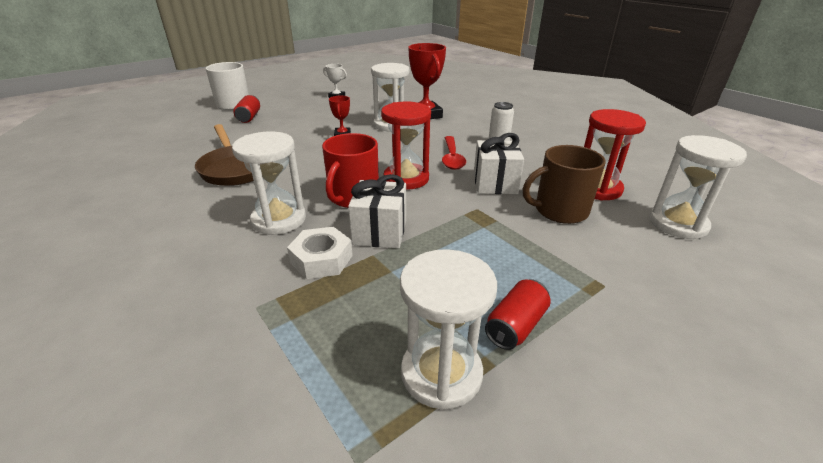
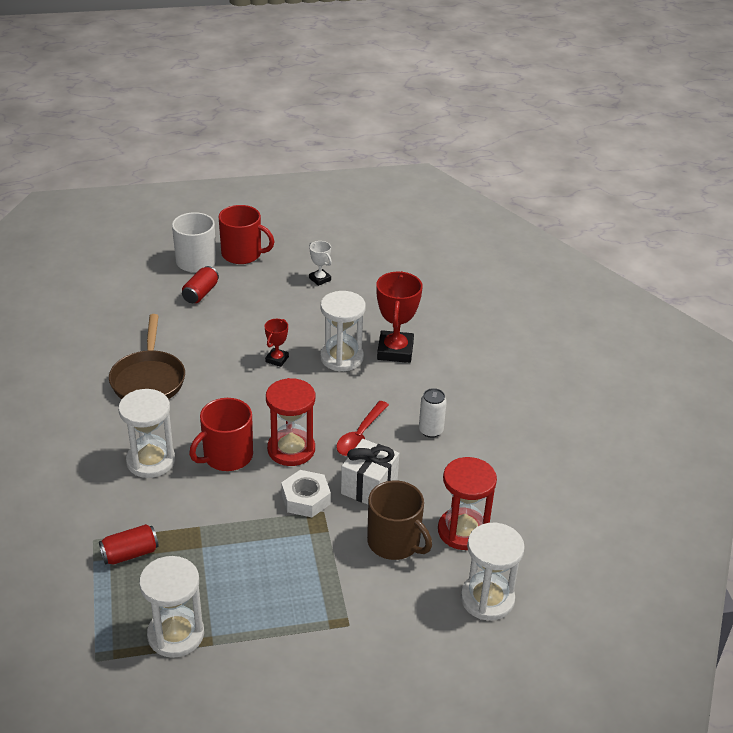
camera: 25 degrees right, 5 degrees up
(268, 96) = (242, 254): none -> red mug
(321, 259) = (159, 516): white nut -> white nut (306, 499)
(380, 232) = (221, 505): white gift -> none
(515, 326) = (250, 626): red can -> red can (130, 554)
(559, 211) = (395, 542): brown mug -> brown mug turned 150 degrees counterclockwise

